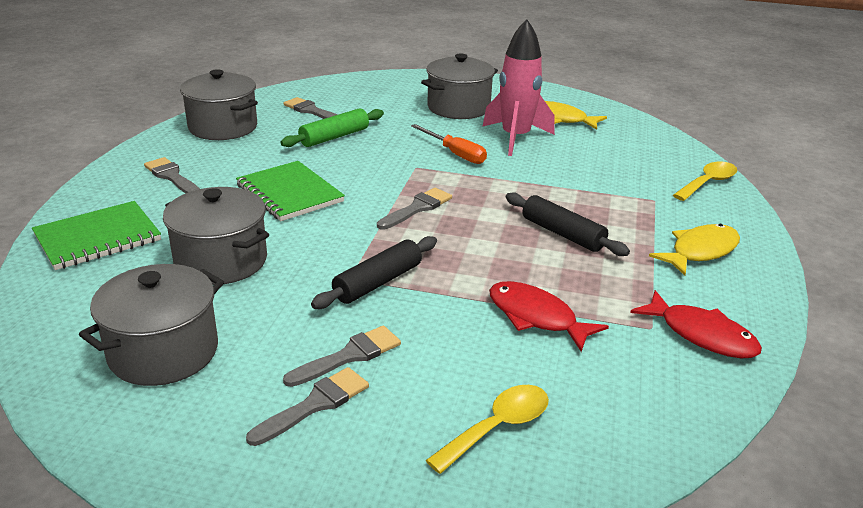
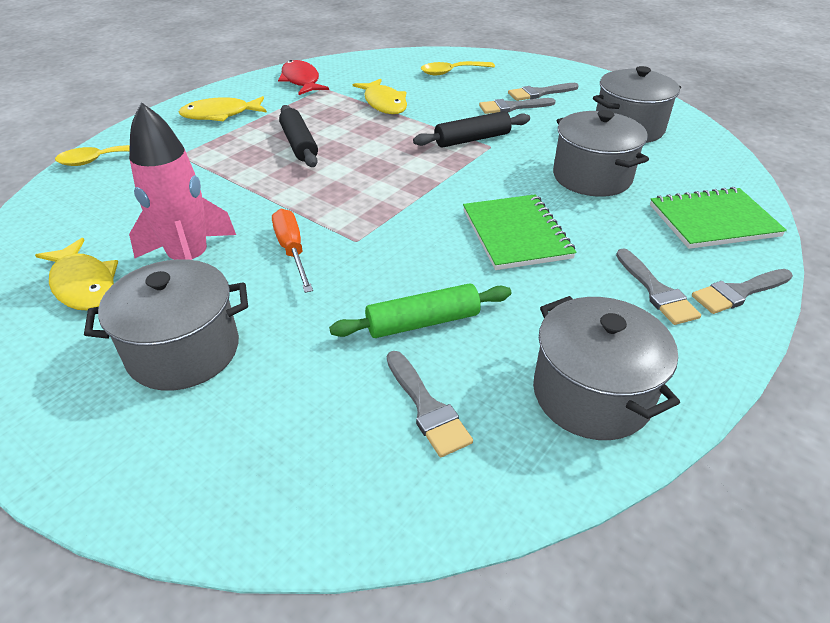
camera: 155 degrees left, 10 degrees up
(417, 208) = (397, 190): grey brush -> grey brush (738, 292)
(536, 317) = (384, 103): red fish -> yellow fish

